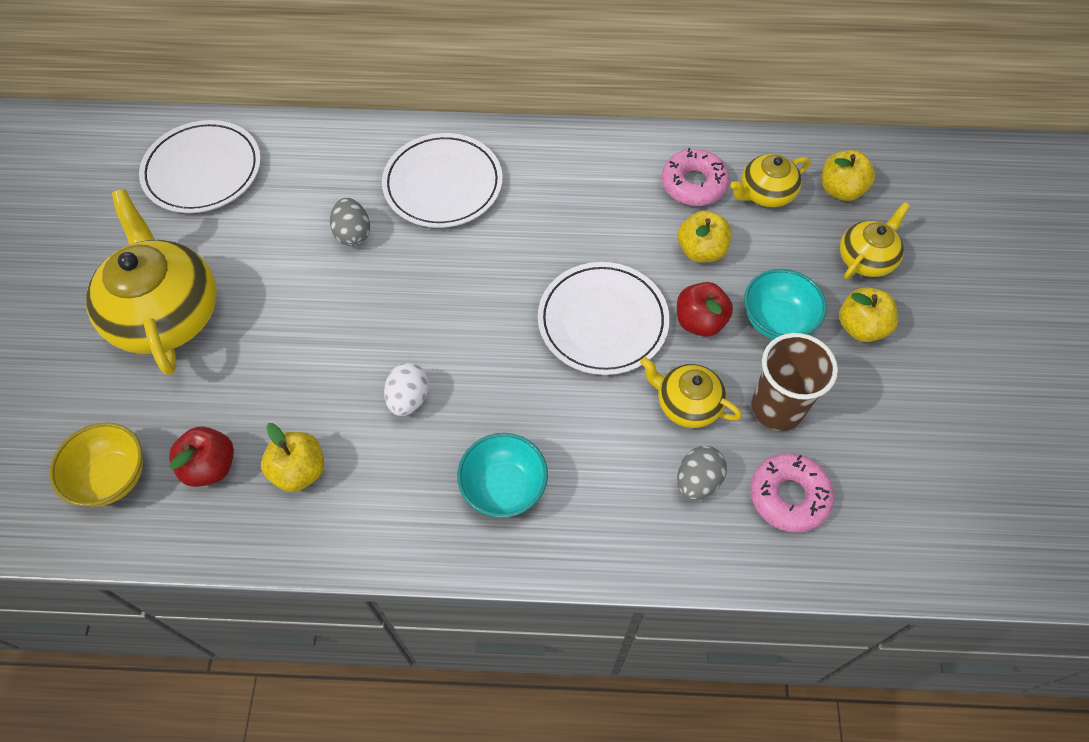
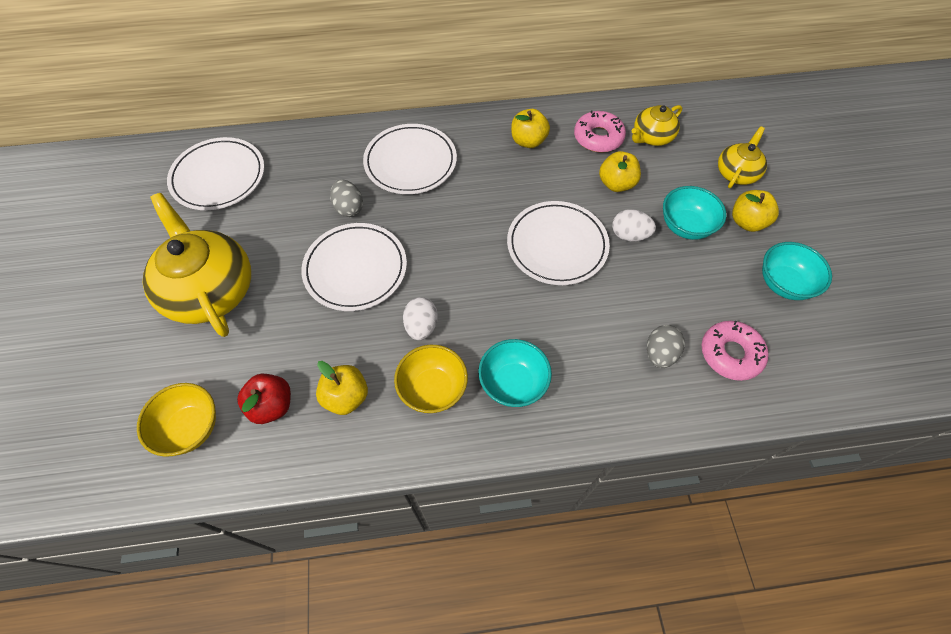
camera: 10 degrees left, 0 degrees up
(344, 314) = (355, 269): none -> white plate
(405, 478) = (433, 389): none -> yellow bowl
(687, 404) = (636, 297): yellow teapot -> none
(699, 322) = (629, 235): red apple -> white egg
(777, 408) = (703, 289): brown cup -> none
(840, 190) = (704, 127): yellow apple -> yellow apple (528, 141)
(886, 416) = (783, 283): none -> turquoise bowl

